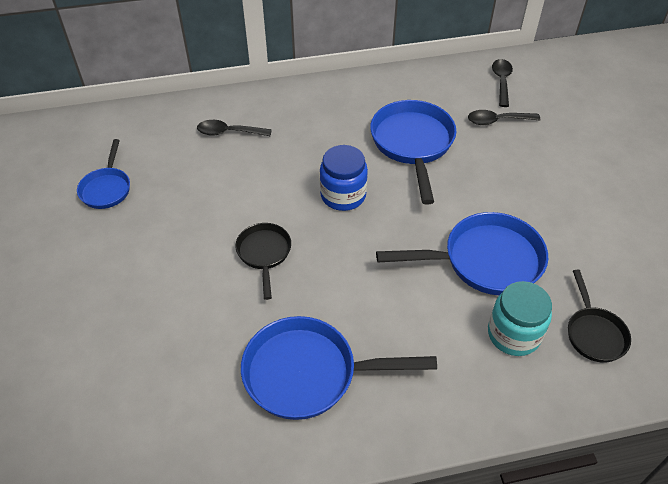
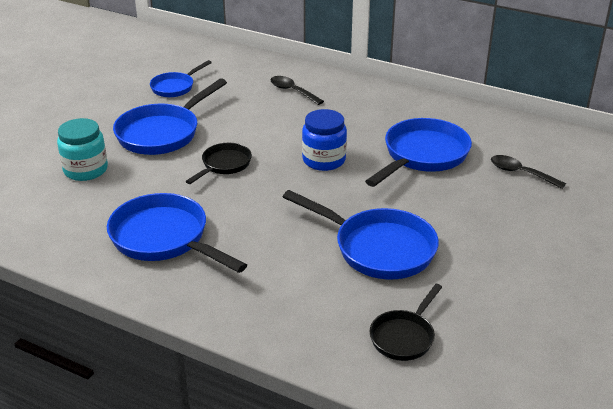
camera: 40 degrees right, 15 degrees down
(160, 252) = (162, 133): none -> blue pan
(501, 81) = (564, 151): black spoon -> none
(513, 334) = (336, 300): turquoise jar -> turquoise jar (86, 170)

